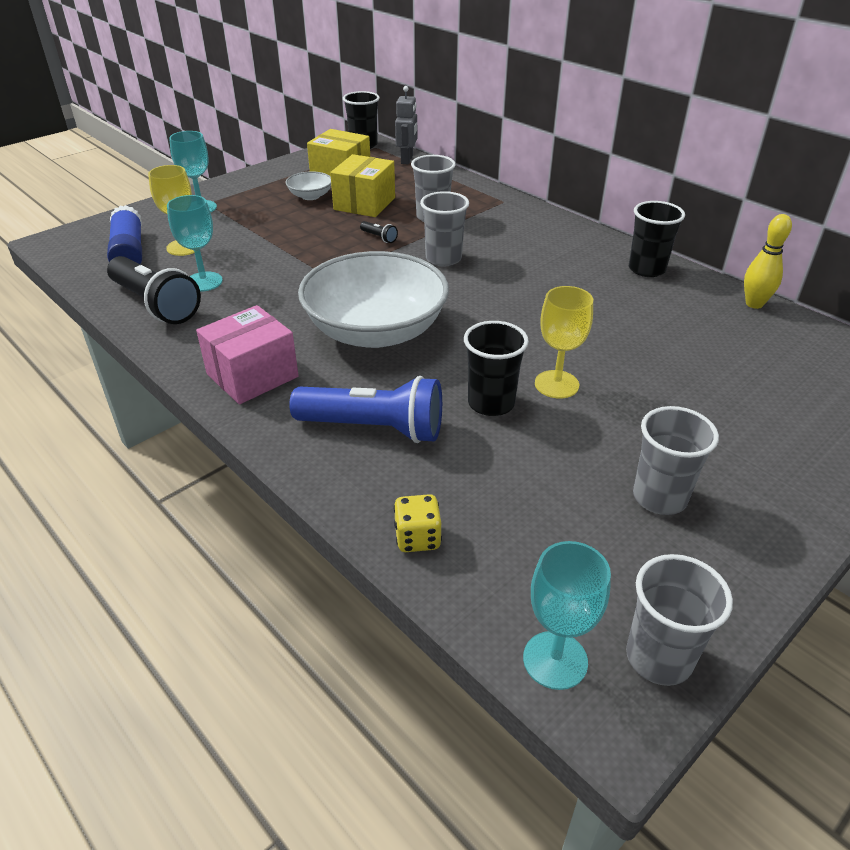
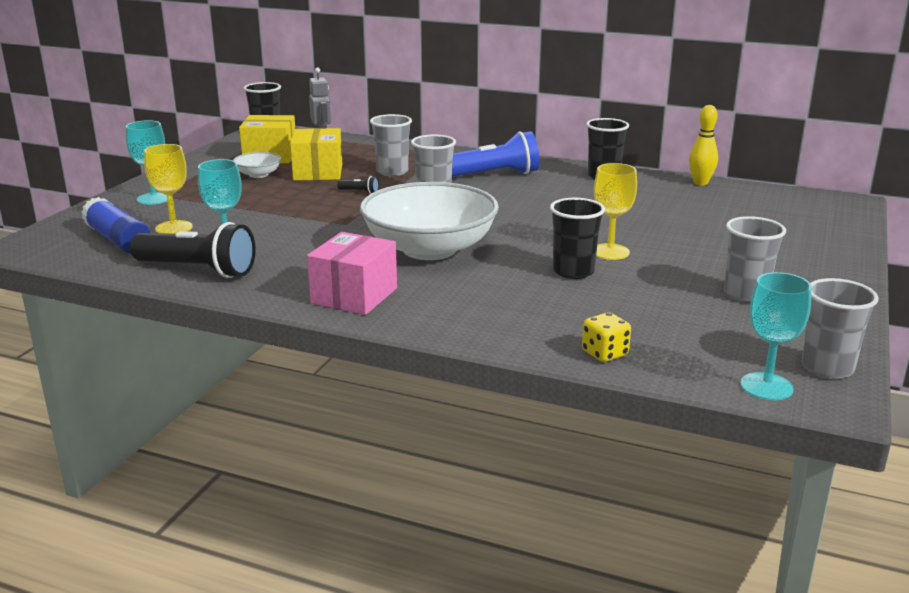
camera: 25 degrees left, 15 degrees down
(374, 428) = (499, 304): blue flashlight -> blue flashlight (493, 175)

